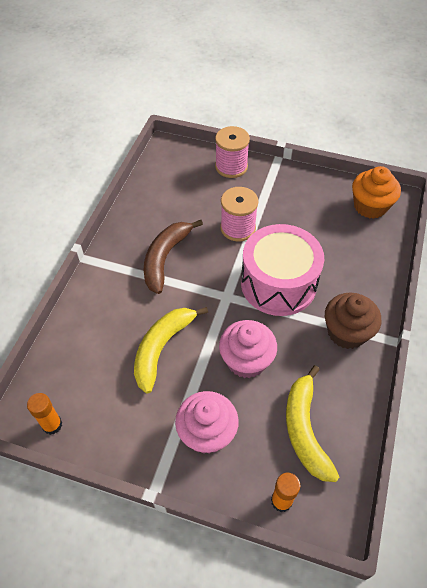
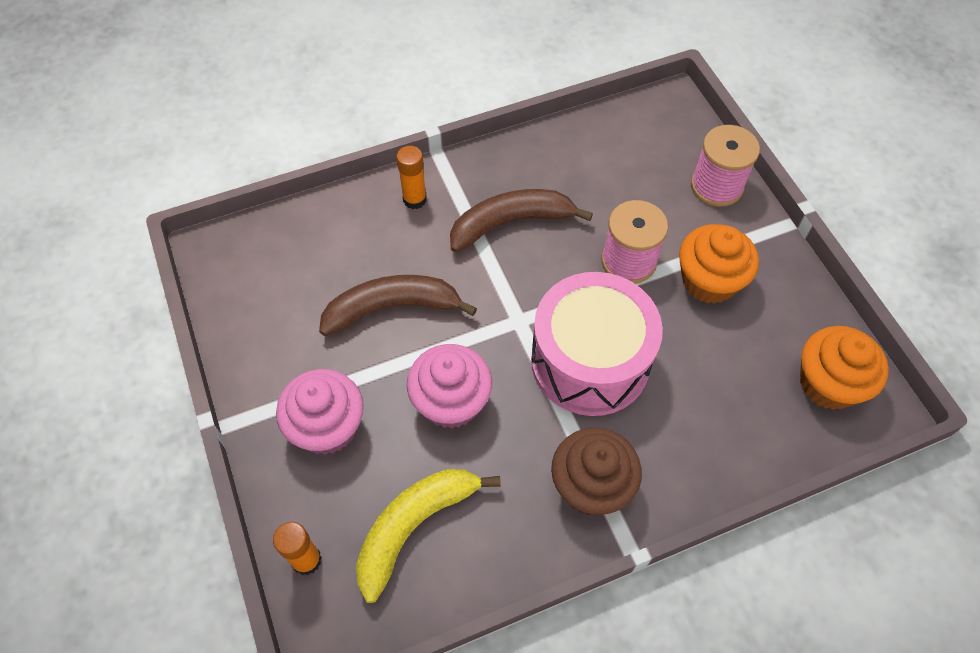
camera: 50 degrees right, 5 degrees up
(52, 425) = (224, 281): orange glue stick -> orange glue stick (414, 199)
(162, 348) = (392, 308): yellow banana -> brown banana
(279, 207) = (709, 281): none -> orange cupcake

